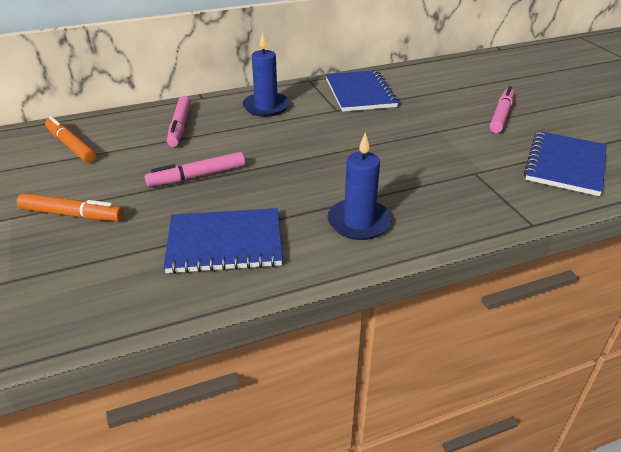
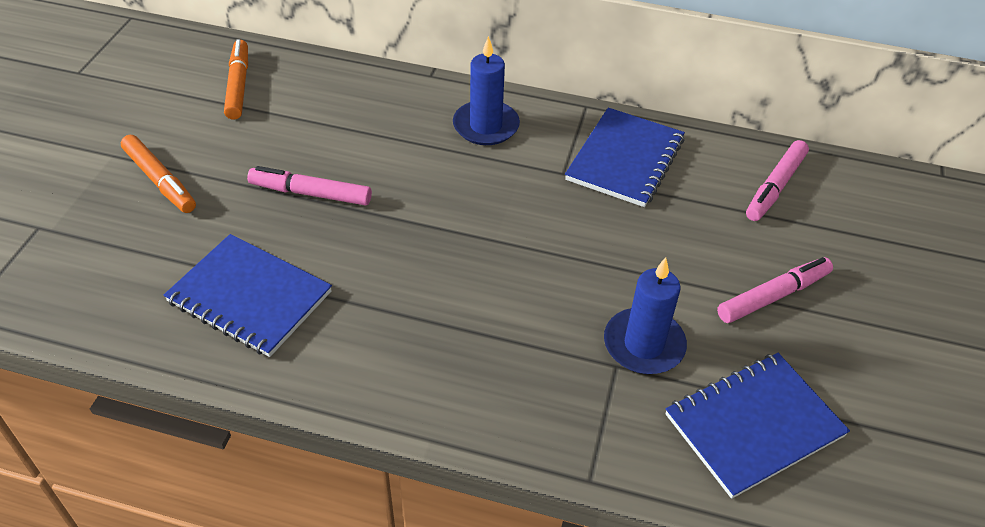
camera: 35 degrees right, 10 degrees up
(180, 127) = (363, 111): pink marker -> pink marker (775, 187)
(359, 222) = (401, 352): blue candle -> blue candle (643, 344)

